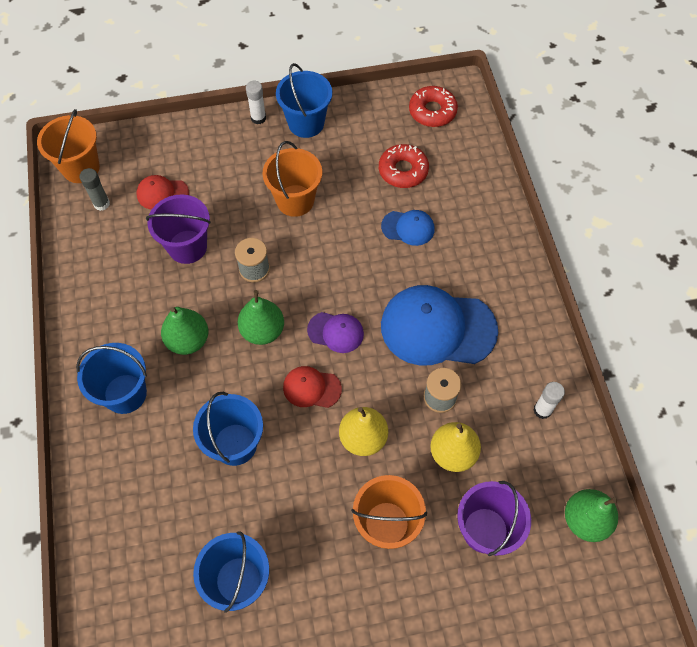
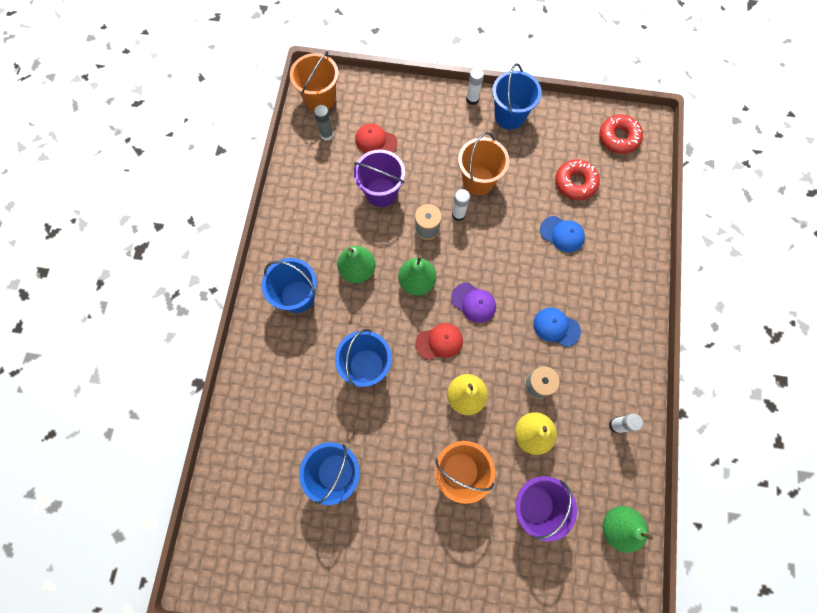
camera: 20 degrees right, 10 degrees up
(285, 243) = (458, 214): none -> white glue stick
(311, 388) = (439, 342): red cap -> red cap turned 135 degrees clockwise
(437, 328) = (556, 327): blue cap -> blue cap, size x0.49

